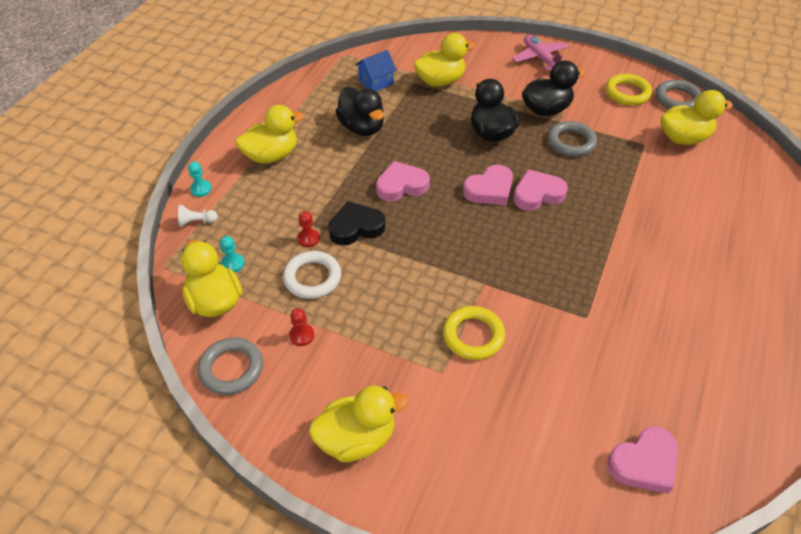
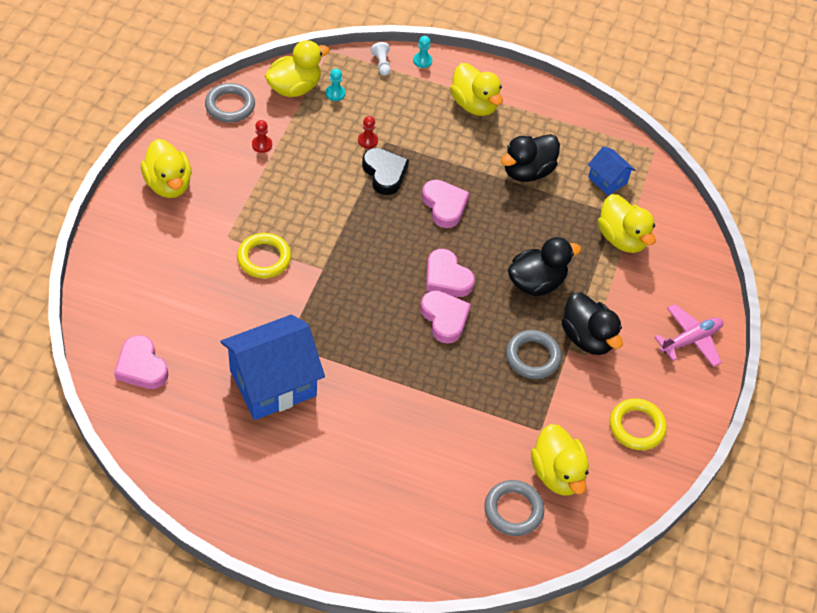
camera: 80 degrees right, 5 degrees up
(312, 278) = (322, 147): white ring -> none
(639, 330) = (273, 383): none -> blue house
(677, 99) = (634, 481): grey ring -> grey ring (513, 510)

